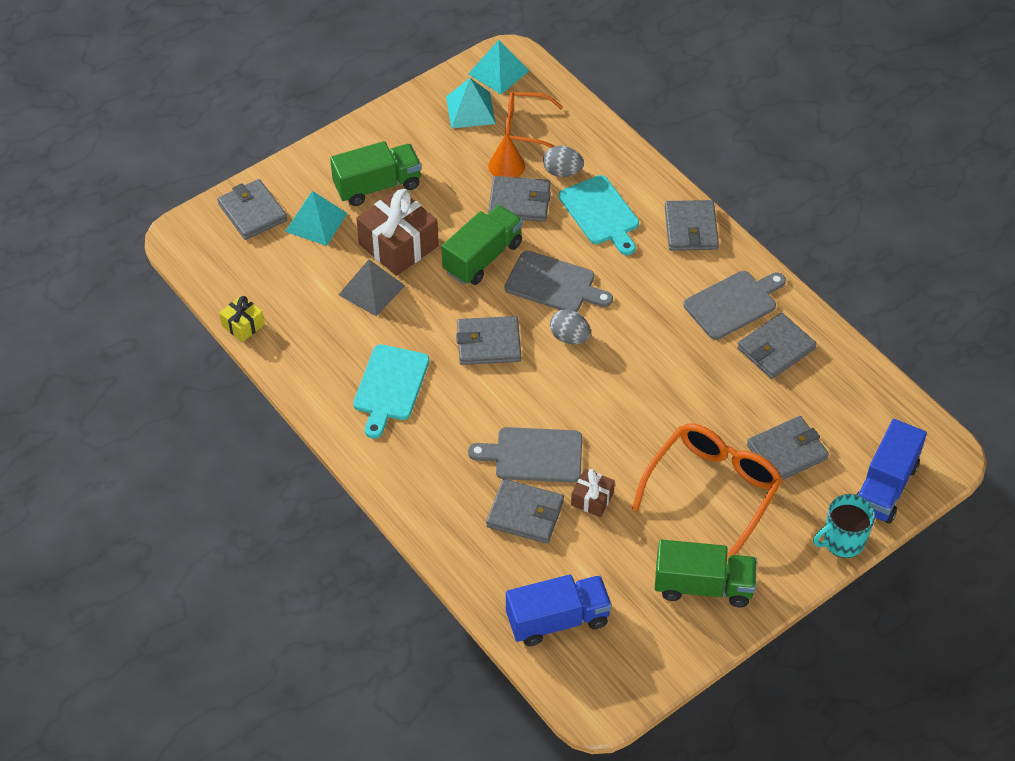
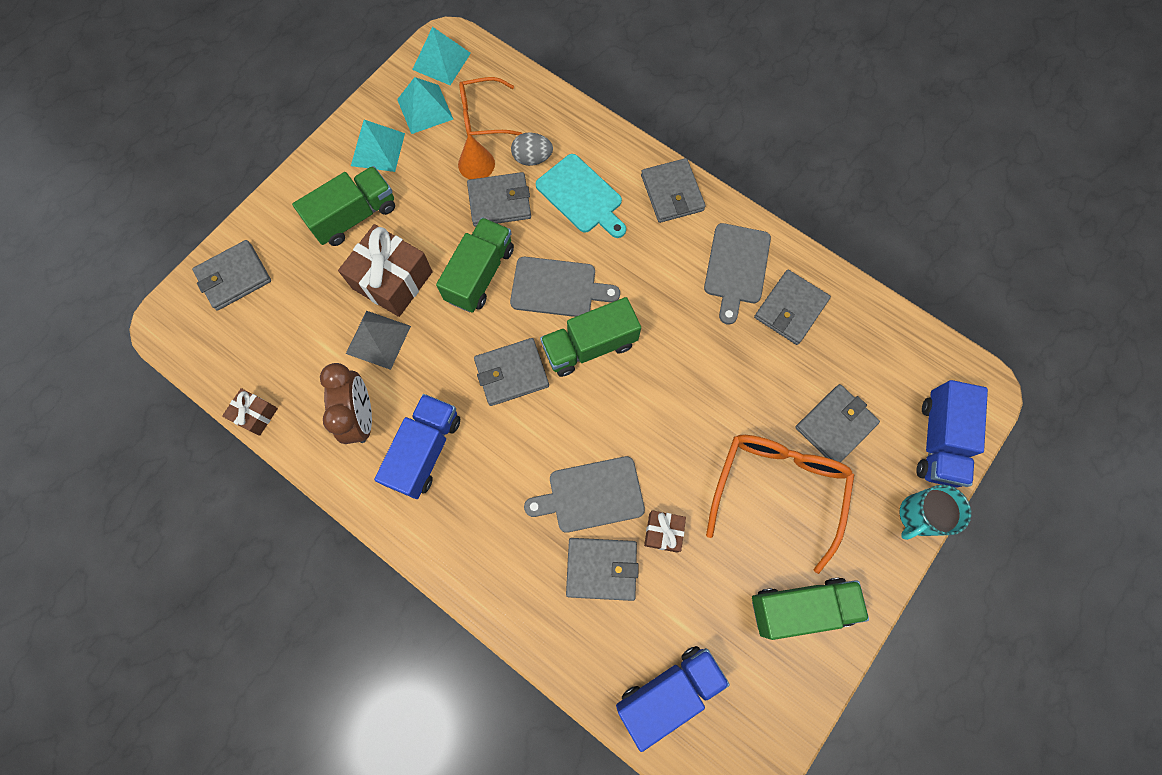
camera: 15 degrees left, 20 degrees up
(243, 325) = (255, 414): yellow gift -> brown gift
(252, 212) = (234, 277): grey wallet -> grey wallet turned 75 degrees counterclockwise
(316, 222) = (302, 273): turquoise pyramid -> turquoise pyramid (377, 149)
(339, 347) = (361, 416): none -> brown clock
(390, 387) = (425, 451): turquoise cutting board -> blue truck
(569, 337) = (589, 346): grey egg -> green truck
(733, 303) = (736, 268): grey cutting board -> grey cutting board turned 150 degrees clockwise

